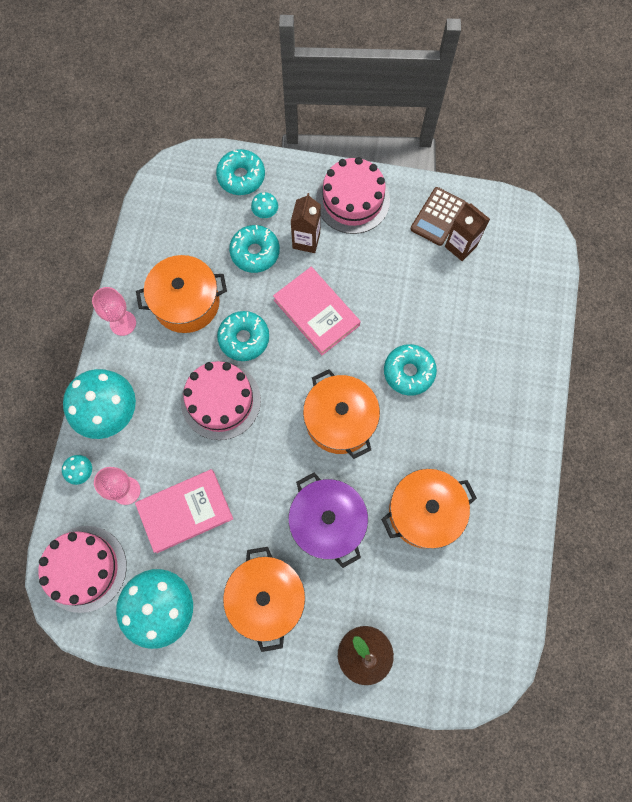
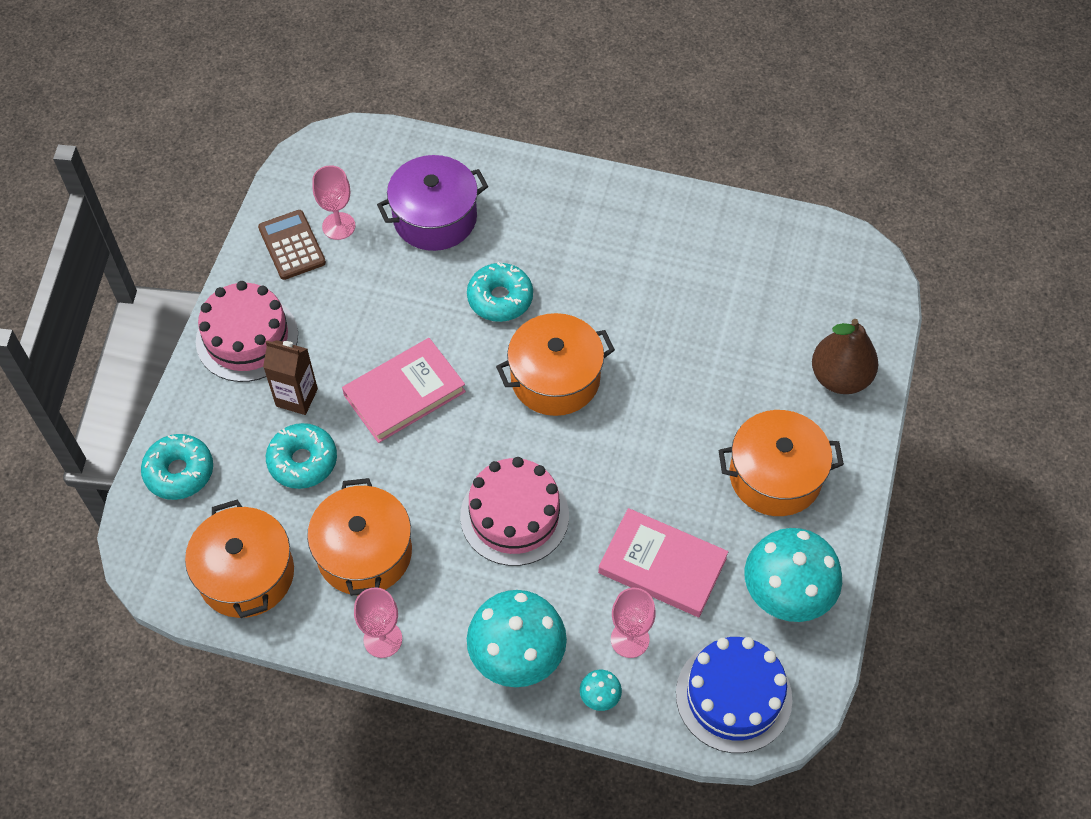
camera: 85 degrees left, 15 degrees down
(84, 568) = (733, 696): pink cake -> blue cake
(185, 511) = (662, 565): pink book -> pink book turned 45 degrees counterclockwise
(244, 338) = (429, 482): turquoise donut -> none
(265, 213) = (245, 444): turquoise mushroom -> none
(327, 522) = (684, 402): purple pot -> purple pot (435, 218)
(424, 512) = (677, 300): orange pot -> orange pot (246, 574)
(438, 217) = (292, 245): brown calculator -> brown calculator turned 150 degrees counterclockwise
(460, 246) = (338, 226): brown carton -> pink goblet

